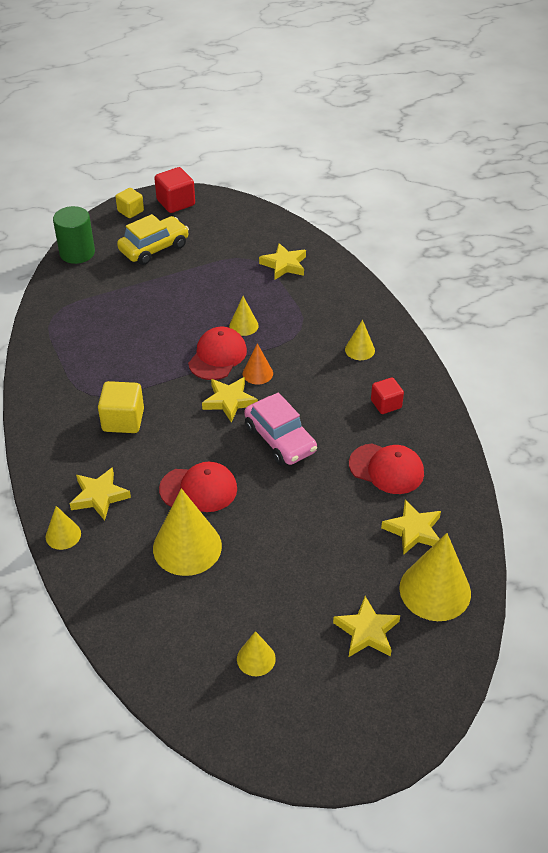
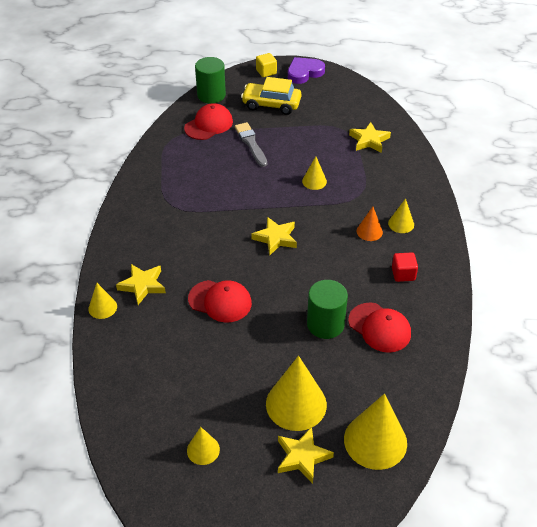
camera: 20 degrees right, 0 degrees up
(123, 420) = (187, 231): yellow cube -> none
(151, 299) = (251, 143): none -> grey brush
(154, 248) = (271, 104): yellow car -> yellow car turned 150 degrees counterclockwise
(176, 203) = (304, 73): red cube -> purple heart
(187, 547) = (190, 344): yellow cone -> yellow cone (296, 404)
(217, 356) = (282, 200): red cap -> red cap (209, 125)
(257, 373) = (308, 222): orange cone -> orange cone (369, 231)
(280, 439) = (302, 279): pink car -> none
(327, 481) = (325, 324): none -> green cylinder
(413, 530) = (379, 385): yellow star -> none

